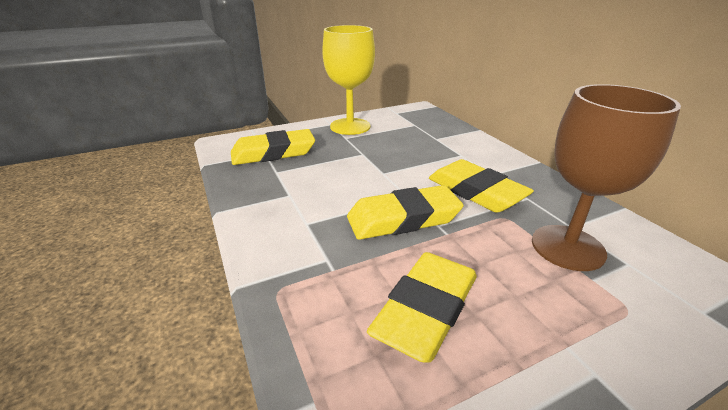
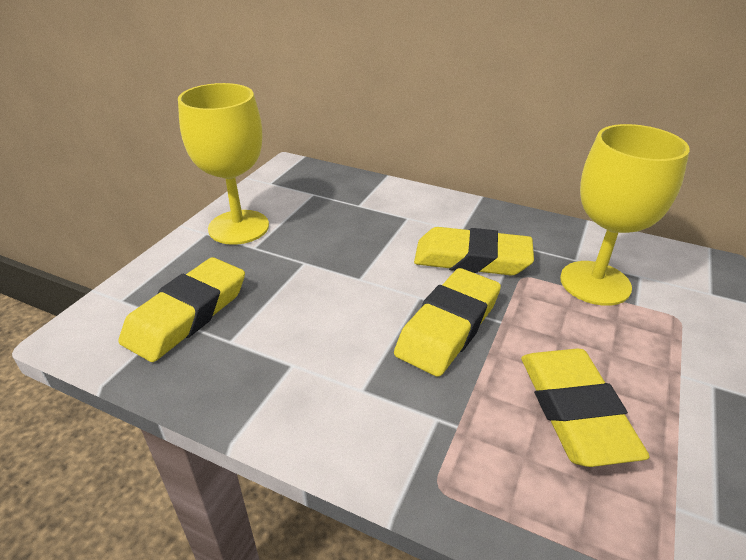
camera: 40 degrees left, 5 degrees up
(567, 247) = (595, 283): brown goblet -> yellow goblet

